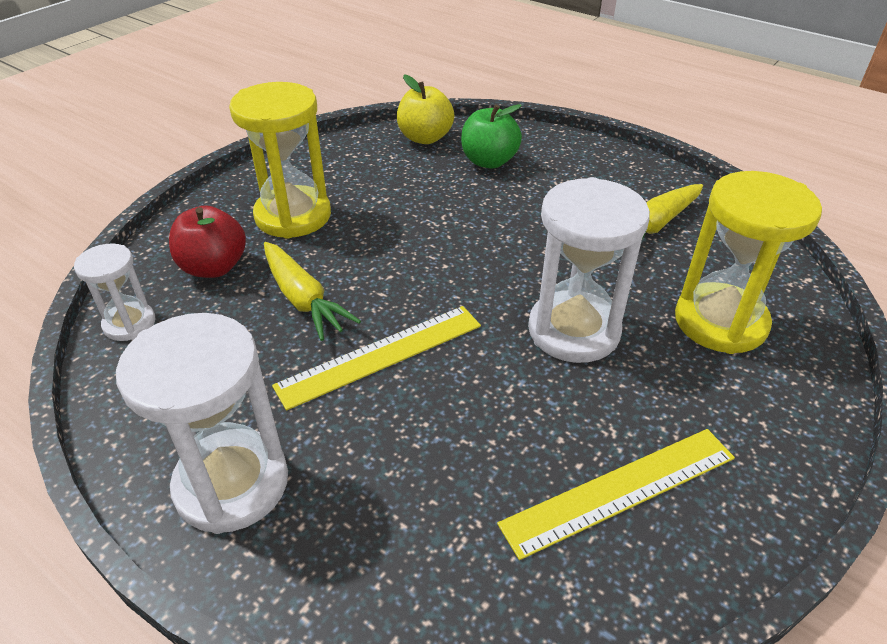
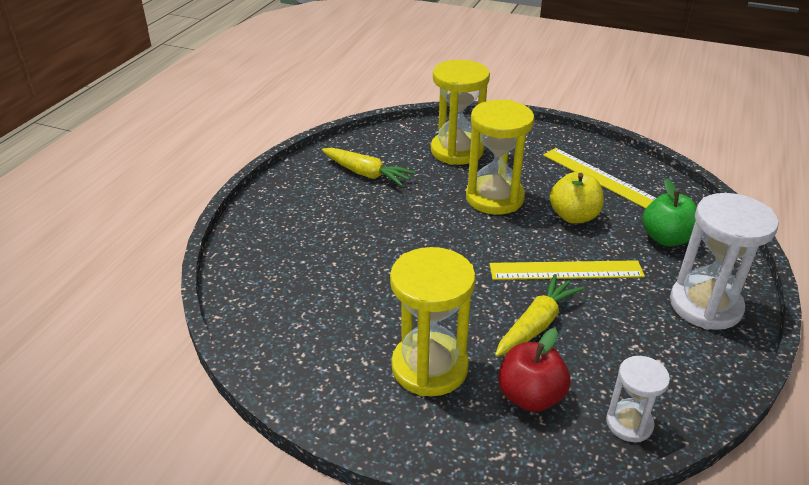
camera: 105 degrees left, 5 degrees down
(380, 355) = (566, 271): yellow ruler -> yellow ruler turned 45 degrees counterclockwise
(425, 138) = (255, 308): yellow apple -> yellow apple (573, 216)
(489, 161) = (294, 259): green apple -> green apple (666, 238)
(573, 331) = (494, 198): white hourglass -> yellow hourglass

